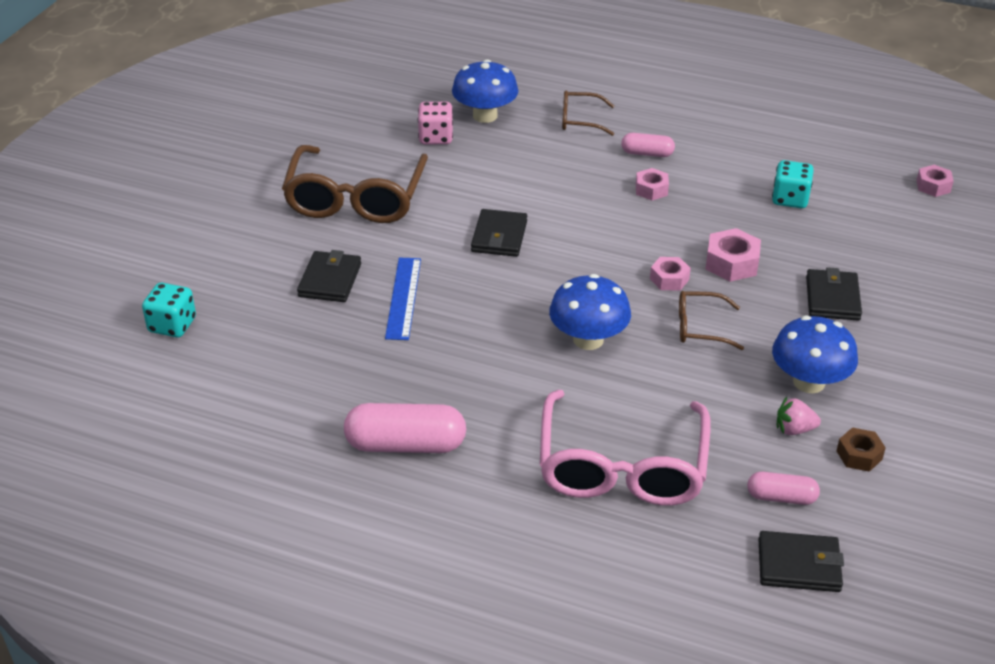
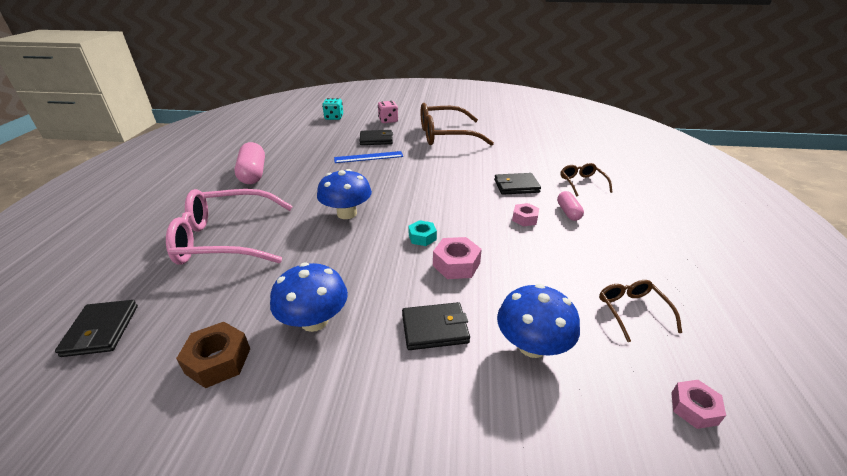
camera: 75 degrees right, 5 degrees down
(436, 137) = (517, 145): pink dice -> pink dice (388, 120)
(485, 116) = (553, 154): blue mushroom -> blue mushroom (532, 345)
(499, 236) = (435, 174): black wallet -> black wallet (516, 186)
(669, 279) = (422, 237): pink nut -> turquoise nut
(700, 327) = (371, 257): brown glasses -> brown glasses (632, 311)
(781, 497) = (178, 315): pink capsule -> none
(790, 199) = (569, 290): turquoise dice -> none
(794, 429) = (255, 316): pink strawberry -> none
(859, 455) = (218, 361): brown nut -> brown nut, size x1.50

